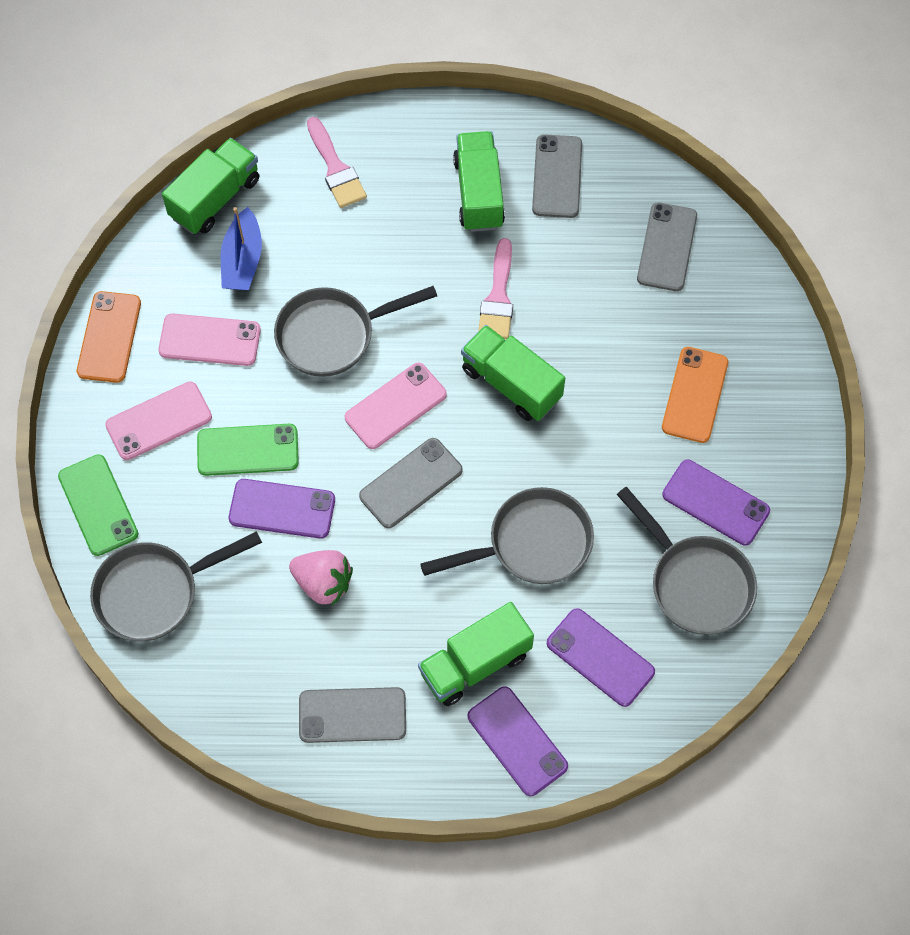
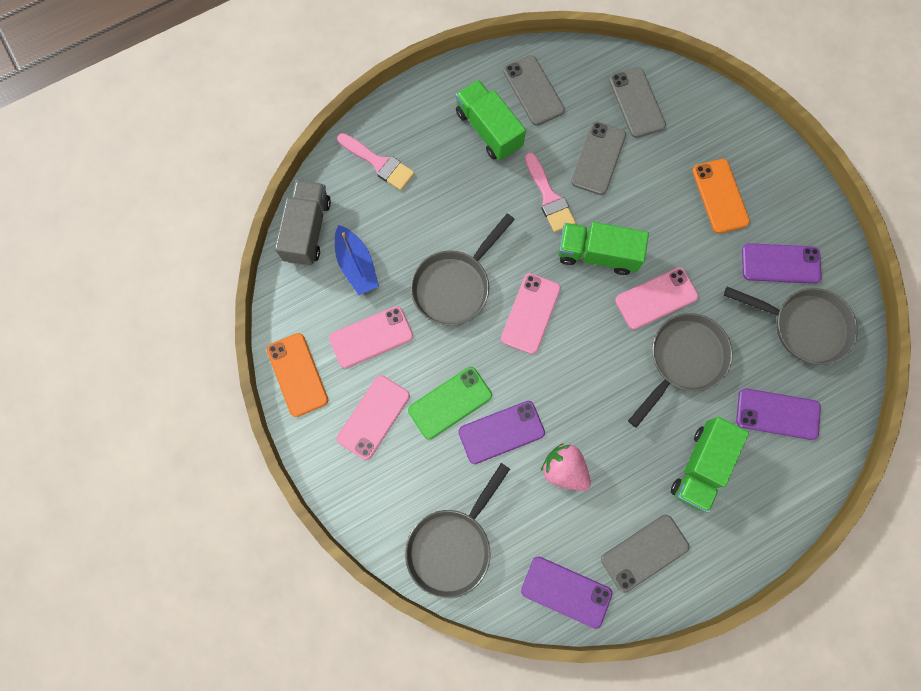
camera: 30 degrees left, 10 degrees up
(98, 505) = (370, 504): green phone -> none
(215, 198) = (308, 230): green truck -> grey truck
(323, 583) = (564, 469): pink strawberry -> pink strawberry turned 135 degrees counterclockwise
(411, 483) = (576, 363): grey phone -> grey phone (598, 158)
(517, 741) = (763, 505): purple phone -> purple phone (566, 591)
(546, 464) = (656, 298): none -> pink phone

